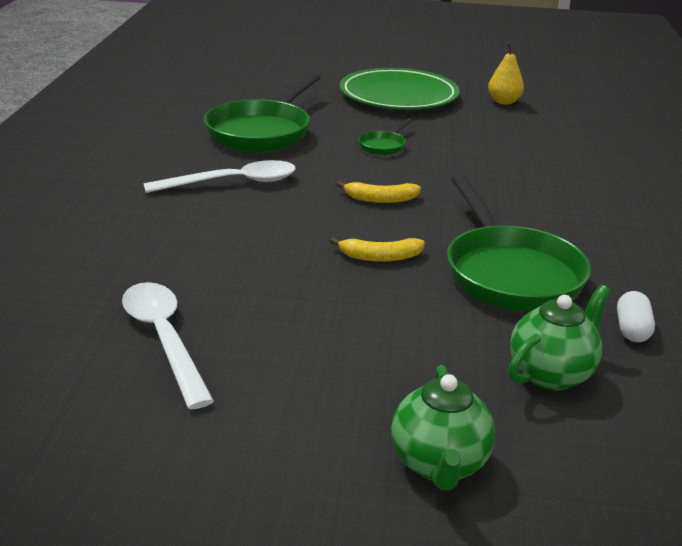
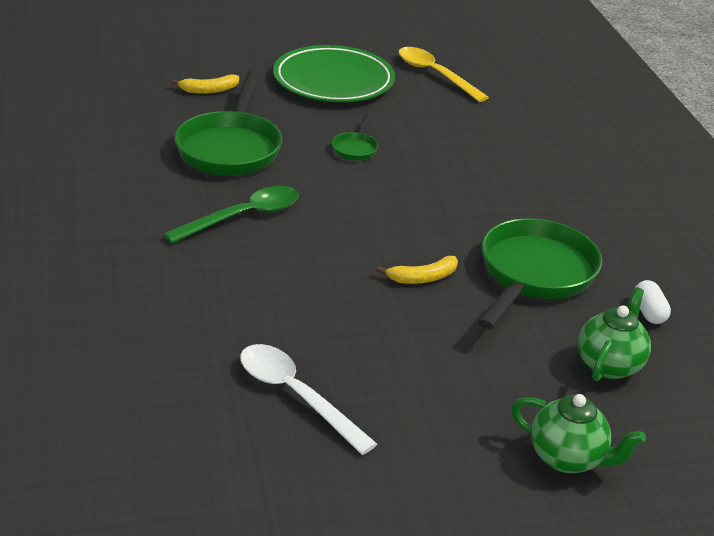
camera: 20 degrees left, 5 degrees up
(232, 183) = (243, 217): white spoon -> green spoon
(380, 199) = (388, 213): yellow banana -> yellow banana (209, 90)
(439, 464) = (568, 458): green teapot -> green teapot turned 45 degrees counterclockwise
(504, 102) = (435, 75): yellow pear -> yellow spoon
(509, 273) = (534, 275): green pan -> green pan turned 120 degrees counterclockwise

